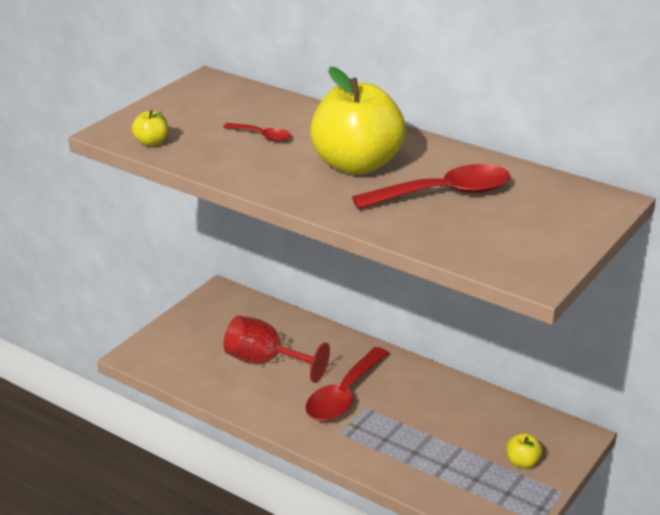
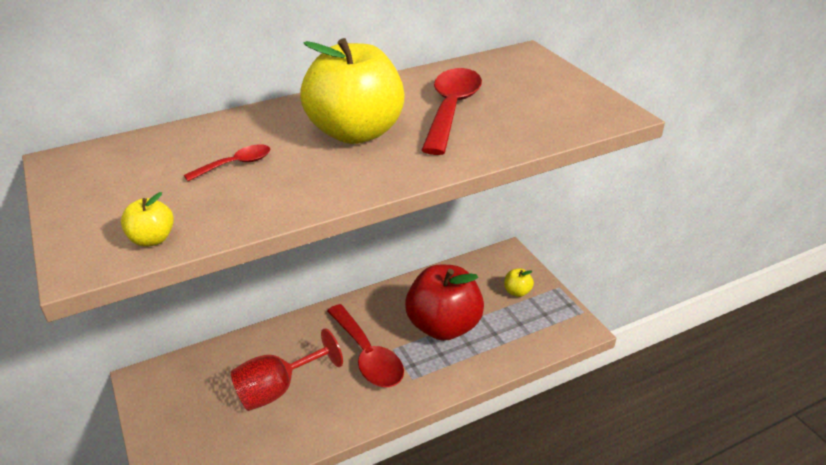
camera: 60 degrees left, 5 degrees up
(423, 428) = (444, 326): none -> red apple

